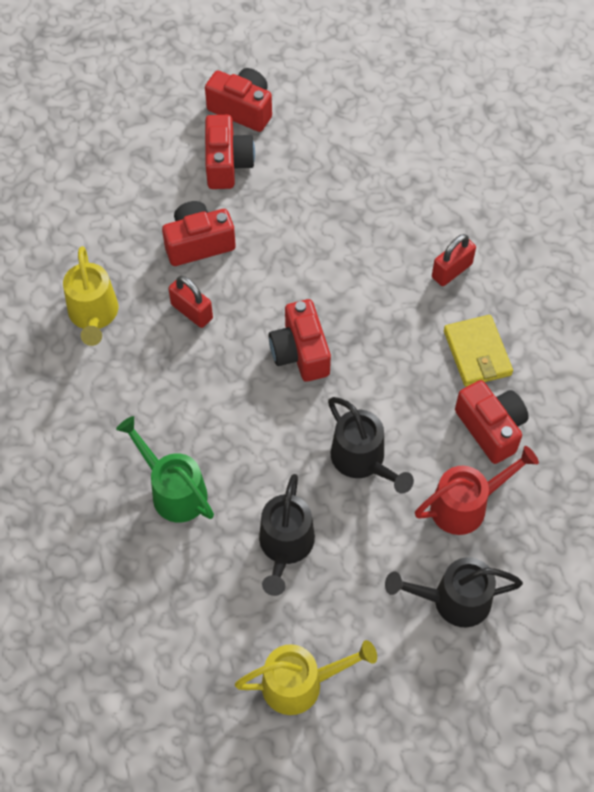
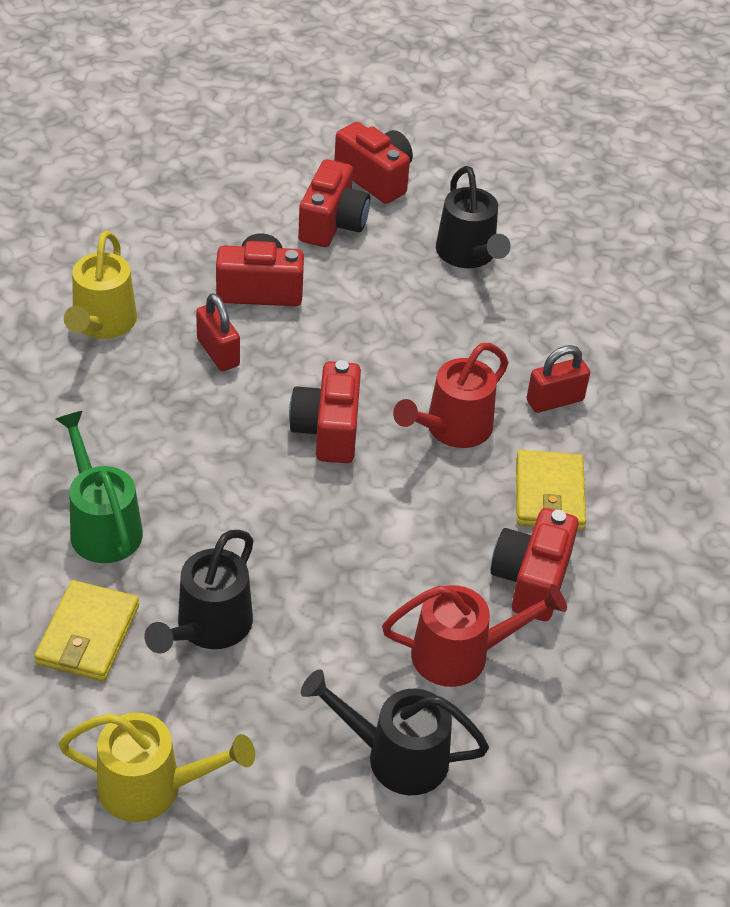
camera: 15 degrees right, 15 degrees down
(204, 582) = (88, 634): none -> yellow wallet
(363, 461) = (351, 566): black watering can -> black watering can (468, 256)
(388, 321) = (451, 429): none -> red watering can
(491, 428) = (531, 579): red camera -> red camera turned 150 degrees counterclockwise

